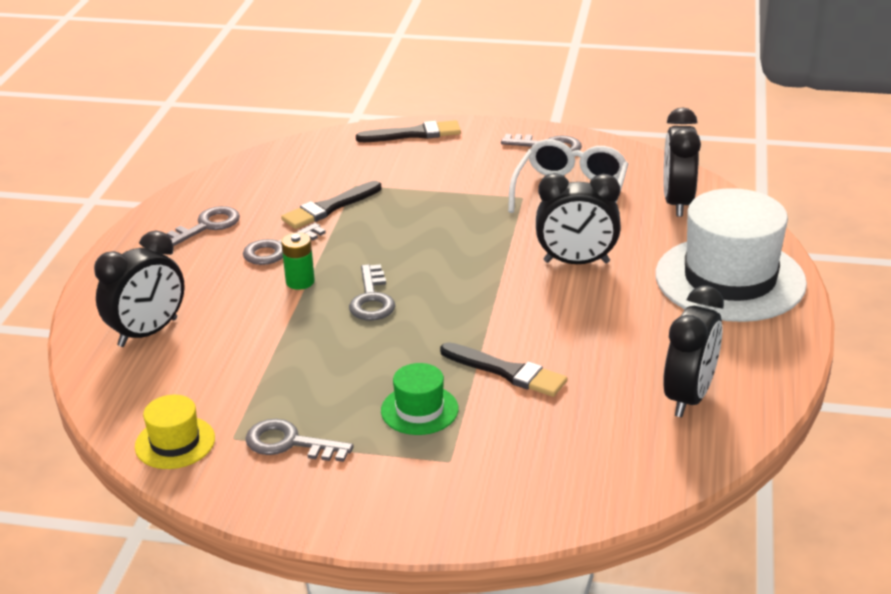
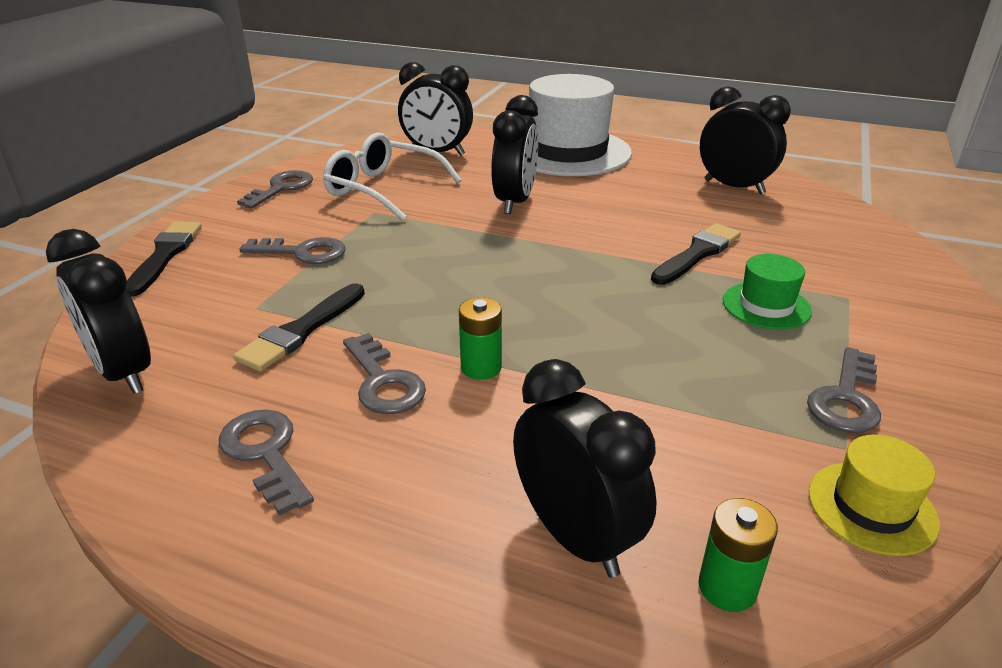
camera: 80 degrees left, 0 degrees up
(112, 384) = (727, 587): none -> green battery
(272, 164) = (123, 373): none -> black clock
(329, 208) = (301, 331): black brush -> black brush turned 60 degrees clockwise
(372, 299) = (543, 316): grey key -> grey key (303, 252)

